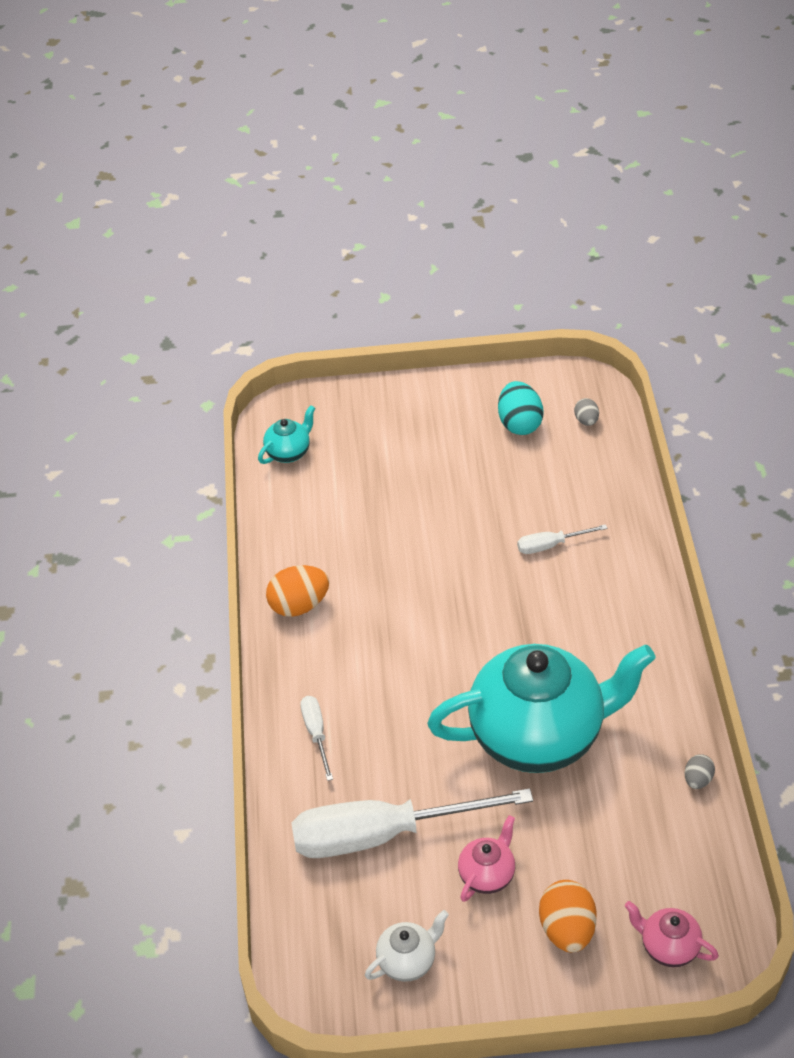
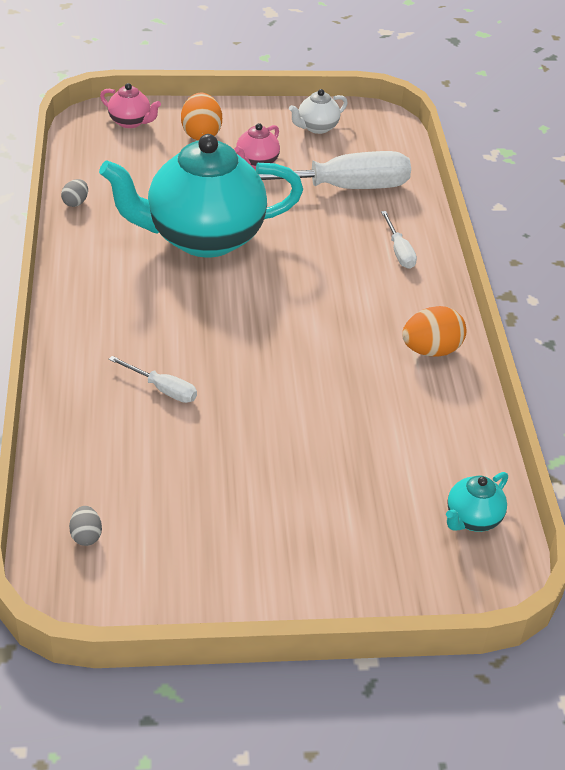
camera: 175 degrees right, 5 degrees down
(519, 423) = (174, 538): turquoise egg -> none
(550, 545) = (162, 389): white screwdriver -> white screwdriver turned 45 degrees clockwise

